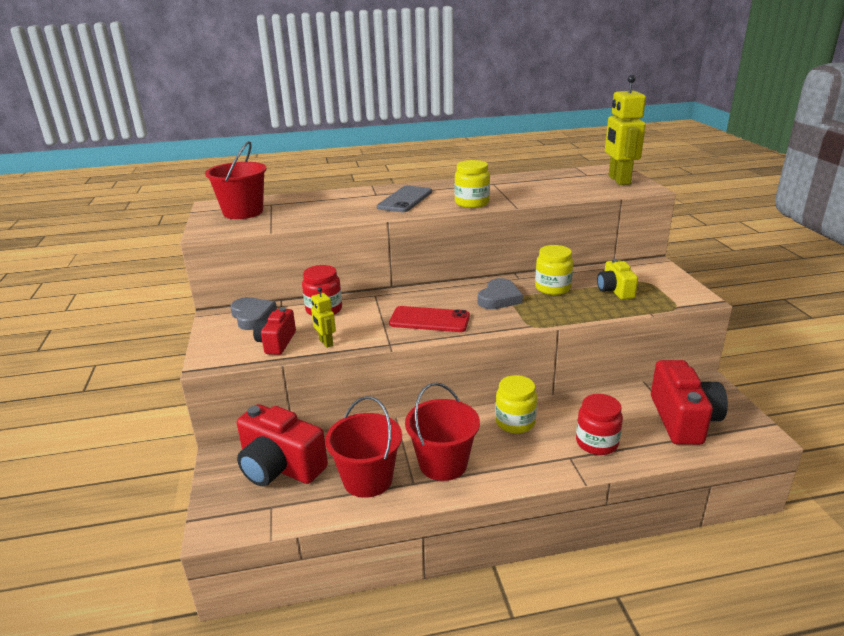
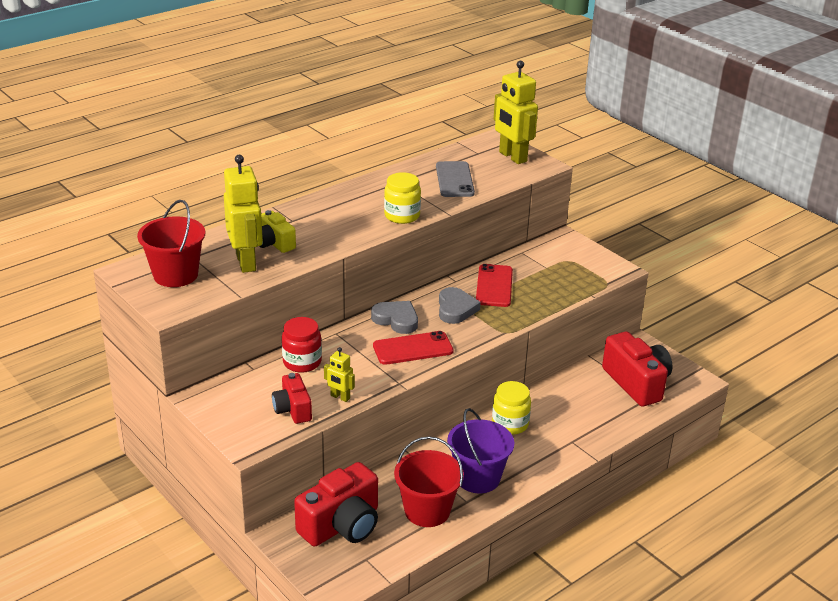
camera: 30 degrees left, 5 degrees up
(252, 316) = (237, 388): grey heart -> grey heart (396, 320)
(280, 467) = (342, 525): red camera -> red camera turned 45 degrees counterclockwise
(305, 213) = (246, 262): none -> yellow robot
(405, 200) = (331, 223): grey phone -> grey phone (454, 180)
(443, 463) = (478, 478): red bucket -> purple bucket
(552, 288) = (494, 286): yellow jar -> red phone
(596, 443) = (584, 423): red jar -> none
(615, 290) = (548, 276): yellow camera -> yellow camera (274, 243)

